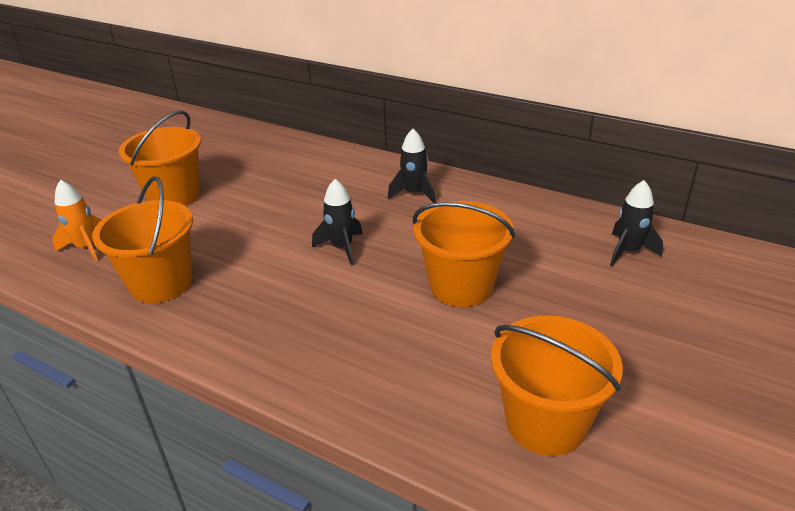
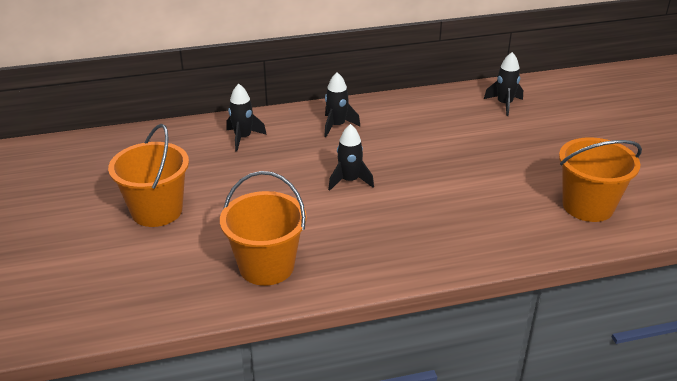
camera: 45 degrees left, 0 degrees up
(86, 247) = (155, 280): orange rocket -> none
(322, 169) = (243, 138): none -> black rocket
(461, 286) = (453, 166): orange bucket -> none

